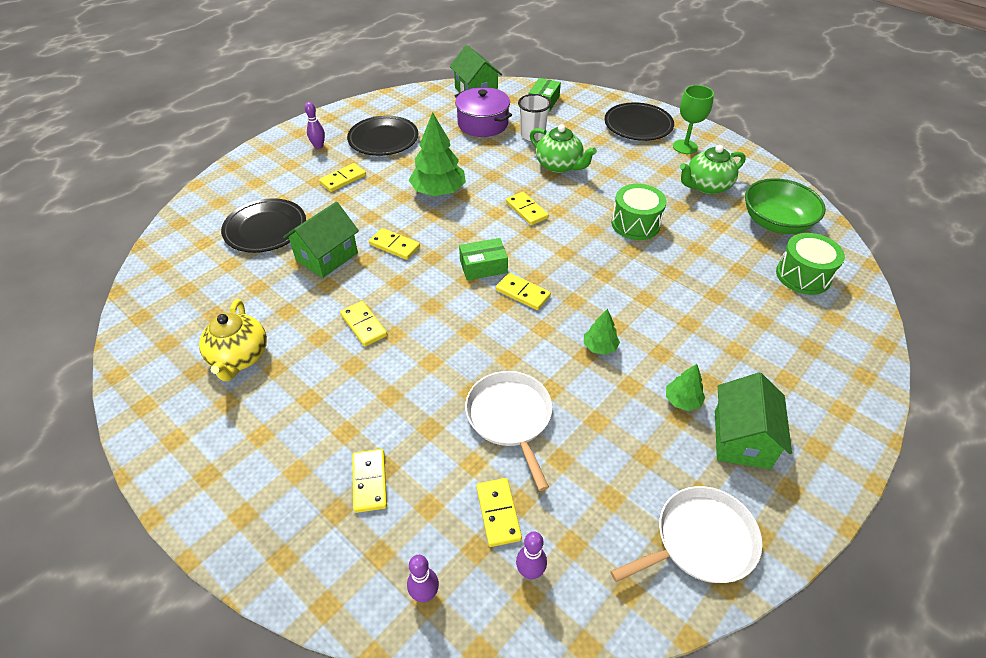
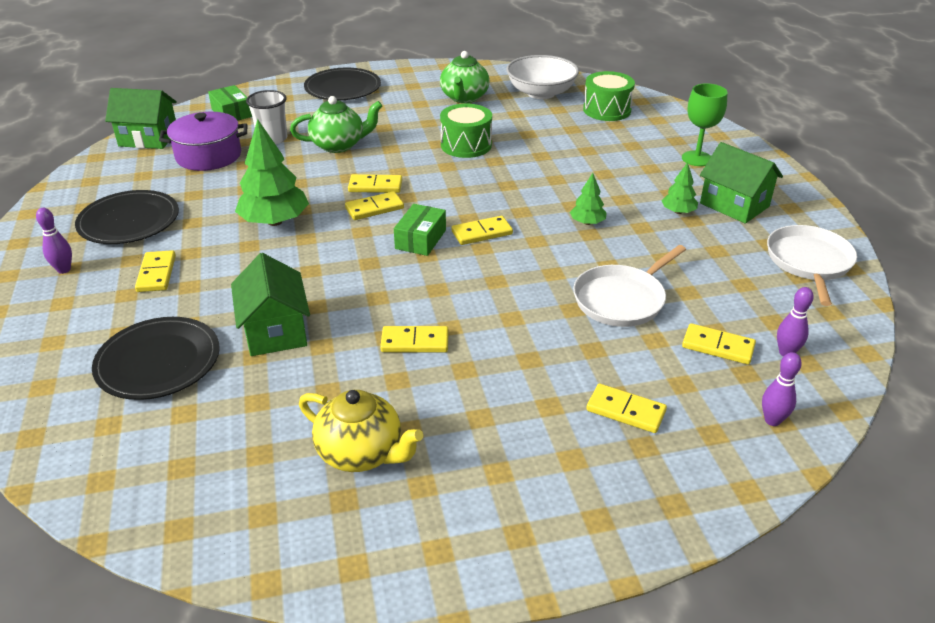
camera: 55 degrees left, 10 degrees down
(394, 246) = (320, 279): yellow domino -> yellow domino (374, 208)
(510, 418) = (622, 299): white pan -> white pan turned 60 degrees counterclockwise
(685, 147) = (403, 83): green goblet -> green goblet (696, 158)
(776, 222) = (541, 93): green bowl -> white bowl

